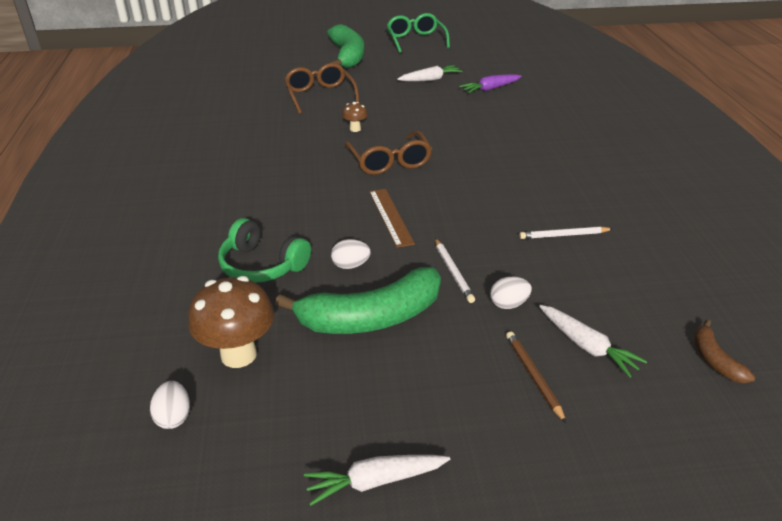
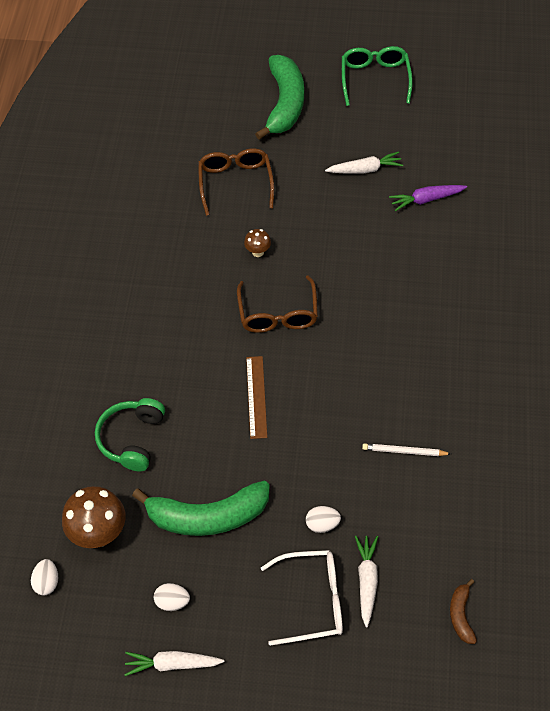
camera: 15 degrees right, 20 degrees up
(262, 265) = (132, 439): green headphones -> green headphones turned 60 degrees clockwise
(350, 265) = (205, 453): white egg -> white egg (172, 602)
(453, 272) = (289, 478): white pencil -> none
(533, 376) = (313, 601): brown pencil -> white glasses
(587, 346) = (367, 581): white carrot -> white carrot turned 150 degrees counterclockwise

